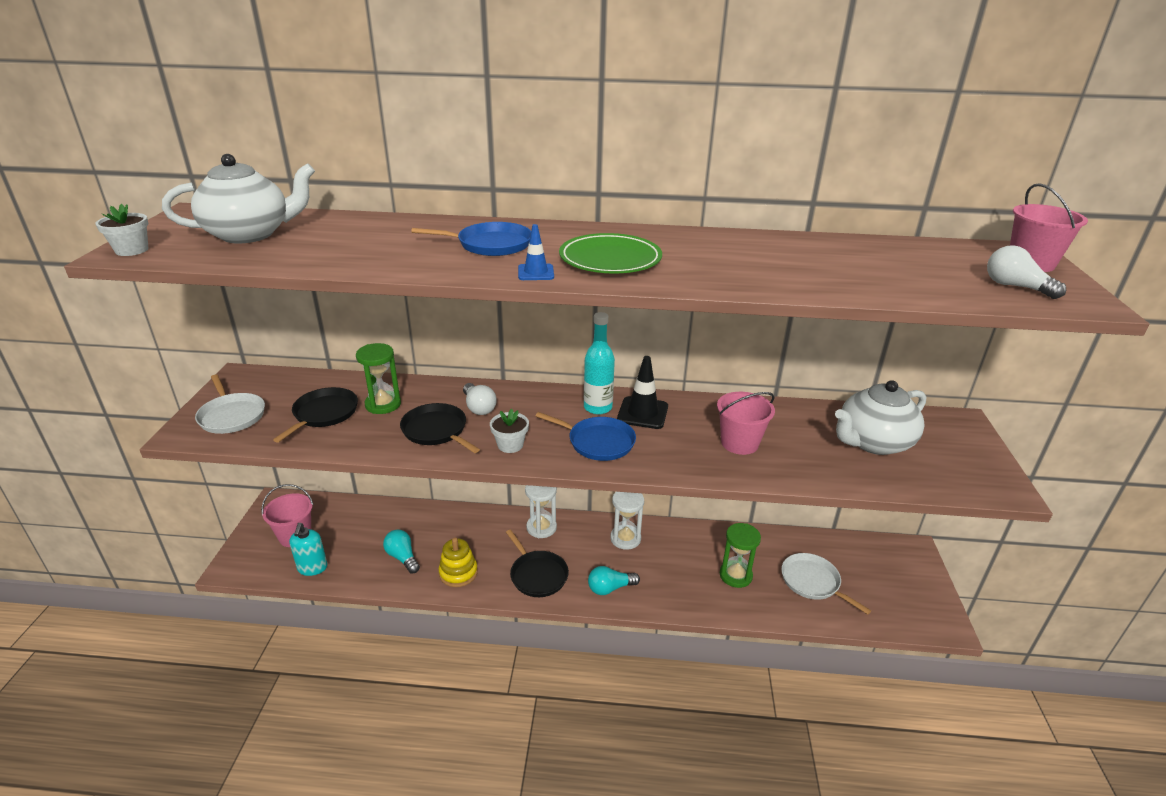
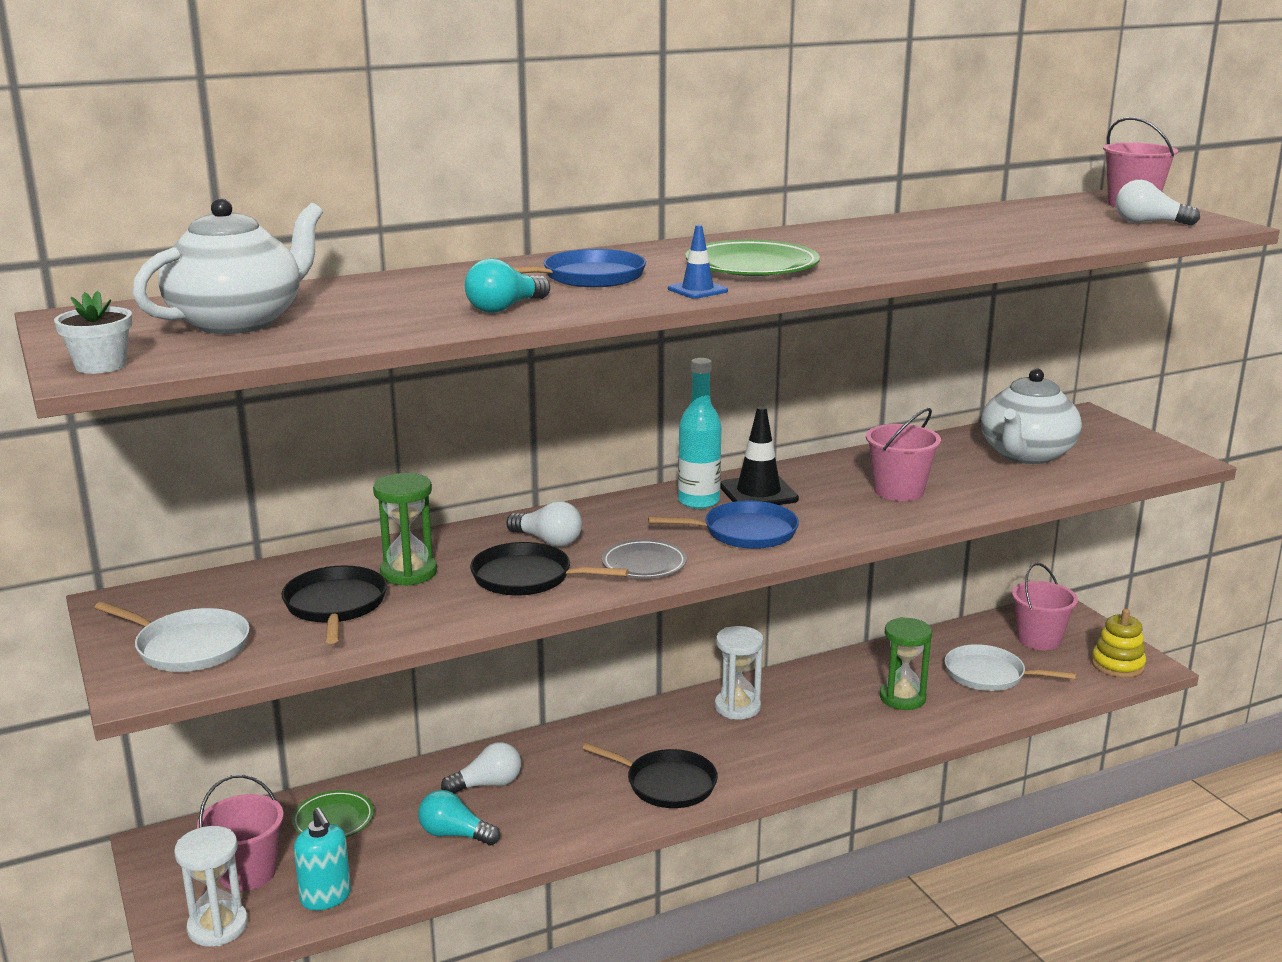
camera: 30 degrees left, 10 degrees down
(358, 521) = (333, 820): none -> green plate
(446, 532) = (487, 784): none -> white light bulb
(458, 573) = (557, 821): yellow stacking toy -> yellow stacking toy (1117, 665)
(510, 445) = (644, 564): white flower pot -> grey plate
(541, 527) = (616, 733): white hourglass -> white hourglass (218, 927)
(610, 588) = (772, 763): turquoise light bulb -> turquoise light bulb (505, 308)
(876, 568) = (1039, 639): none -> pink bucket

